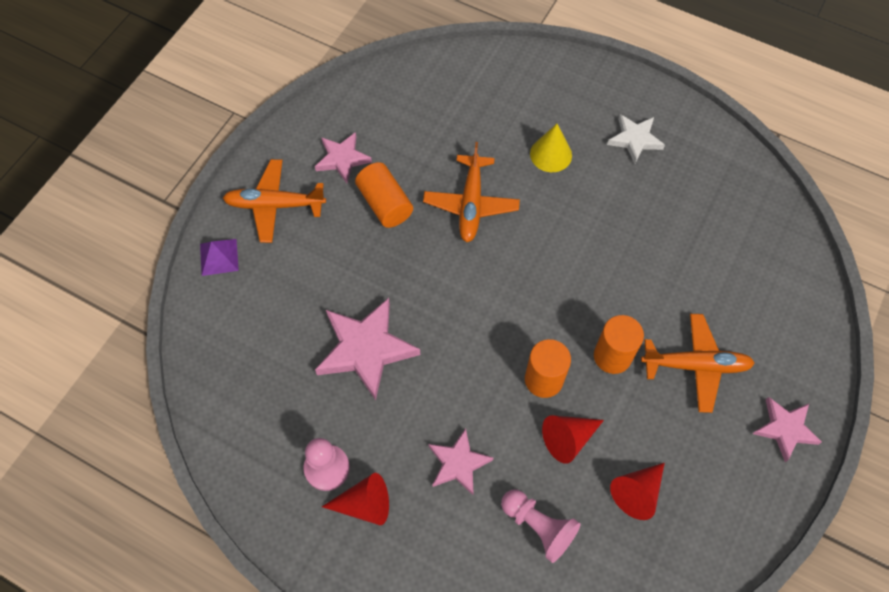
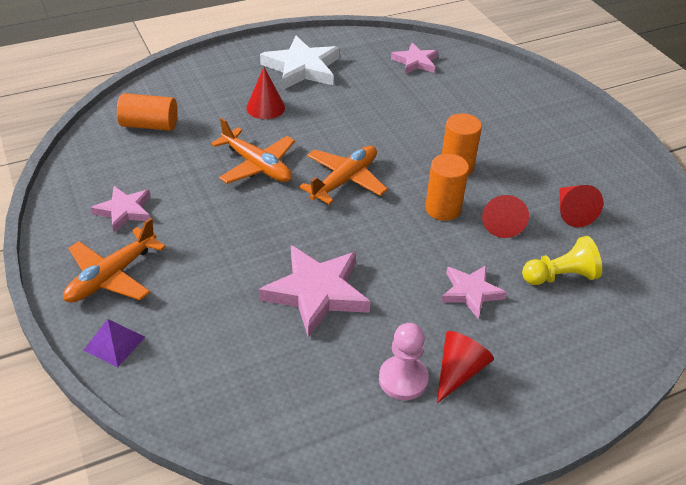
camera: 55 degrees left, 20 degrees down
(385, 204) = (198, 210): orange cylinder -> orange cylinder (149, 125)
(538, 526) = (560, 276): pink pawn -> yellow pawn
(551, 154) = (265, 107): yellow cone -> red cone
(635, 139) = (302, 68): white star -> white star, size x1.67
(696, 365) = (499, 135): orange plane -> orange plane (345, 180)
(785, 429) = (578, 125): pink star -> pink star (415, 62)

